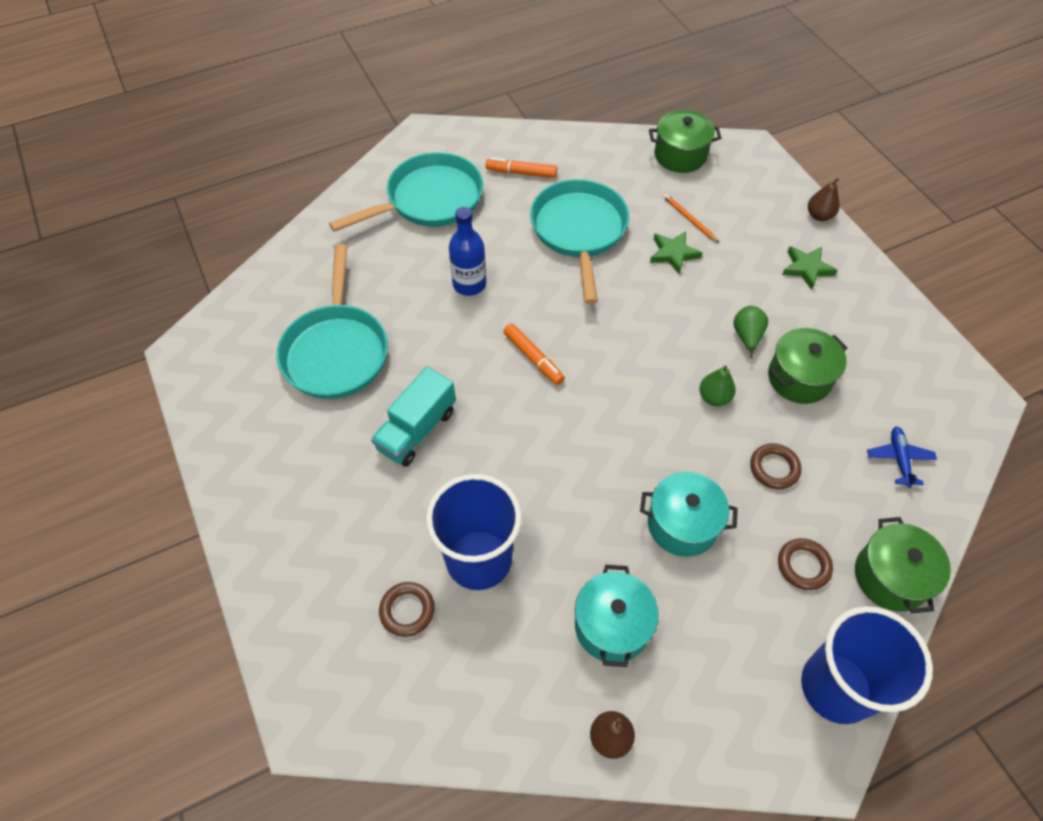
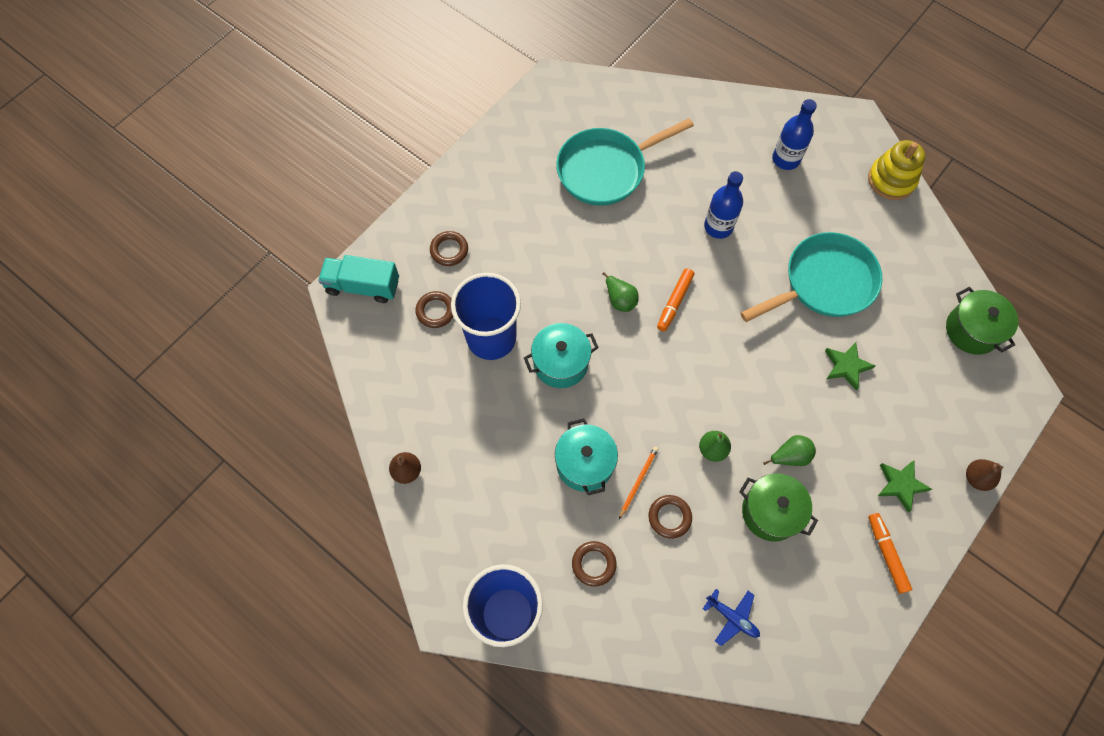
camera: 65 degrees right, 10 degrees up
(332, 559) = (449, 250): none -> brown ring
(416, 430) = (569, 253): turquoise truck -> turquoise truck (363, 286)
(429, 200) = (786, 159): turquoise pan -> blue bottle
(502, 139) = (891, 180): none -> yellow stacking toy
(503, 406) = (620, 299): none -> green pear
(521, 173) = (861, 211): orange marker -> orange marker (886, 554)
(612, 625) = (483, 443): turquoise pot -> turquoise pot (560, 363)
(689, 219) = (896, 365): orange pencil -> orange pencil (638, 481)
(890, 577) = (616, 634): green pot -> none
(899, 459) = (732, 617): blue plane -> blue plane turned 60 degrees clockwise

